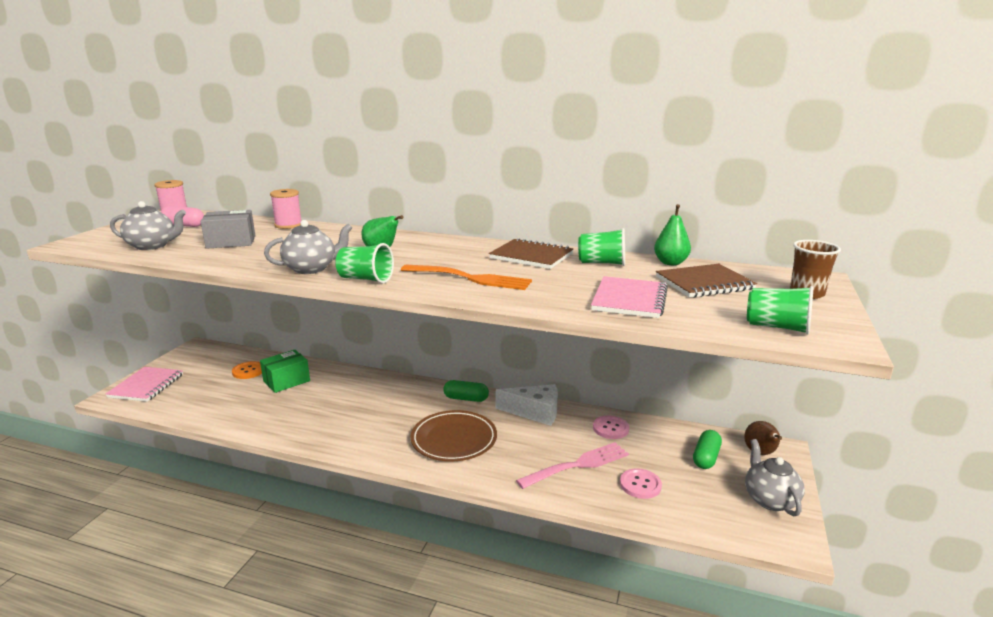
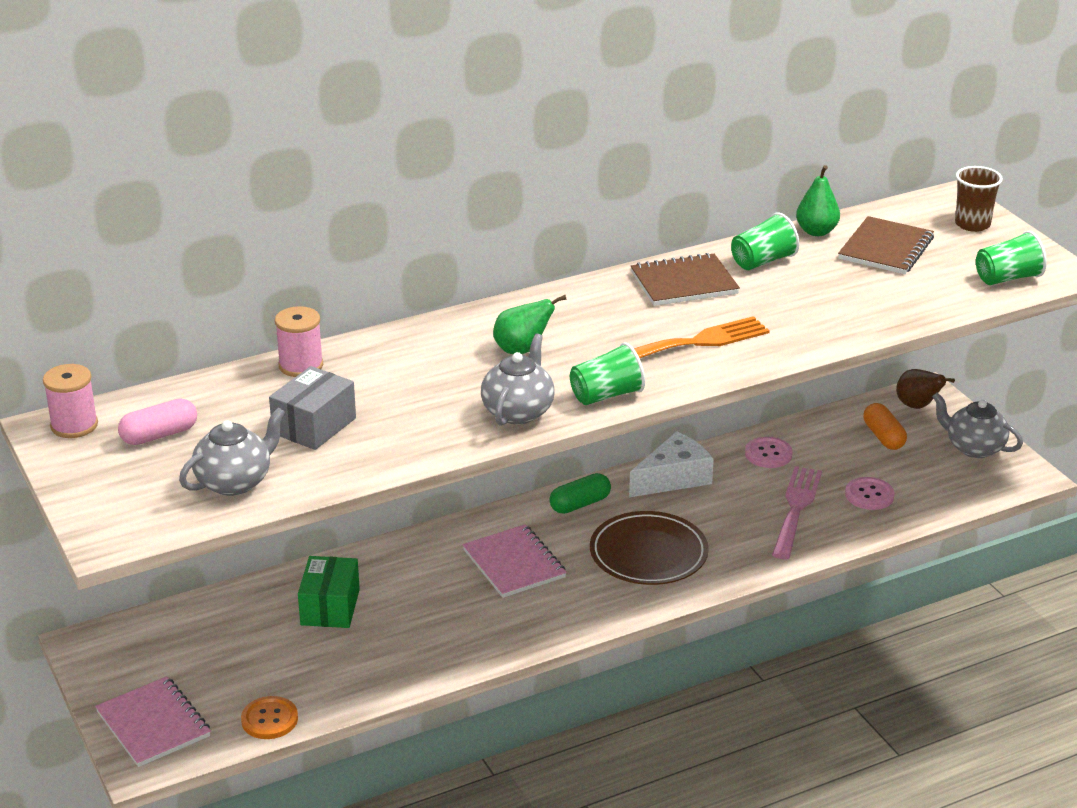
camera: 45 degrees left, 10 degrees up
(248, 371) = (249, 626): orange button -> orange button (269, 719)
(629, 299) = (867, 300): pink notebook -> pink notebook (514, 564)
(706, 457) = (883, 437): green capsule -> orange capsule

